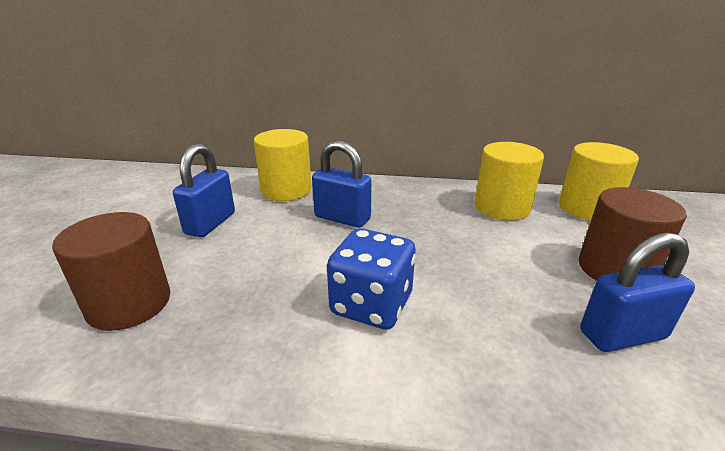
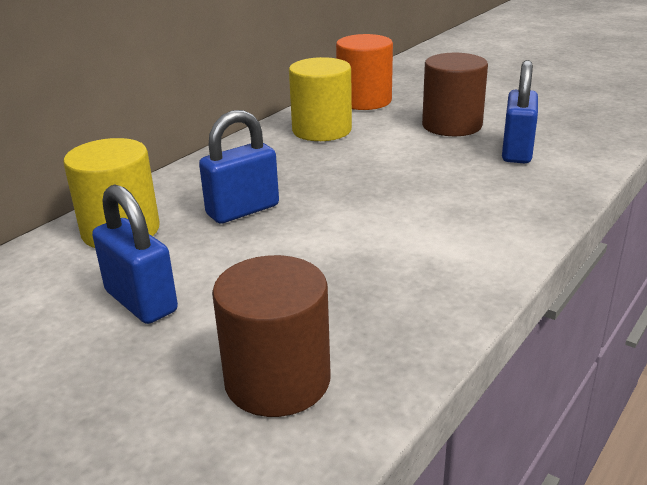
camera: 60 degrees left, 0 degrees up
(371, 305) = (410, 231): blue dice -> none
(587, 208) = (364, 101): yellow cylinder -> orange cylinder

